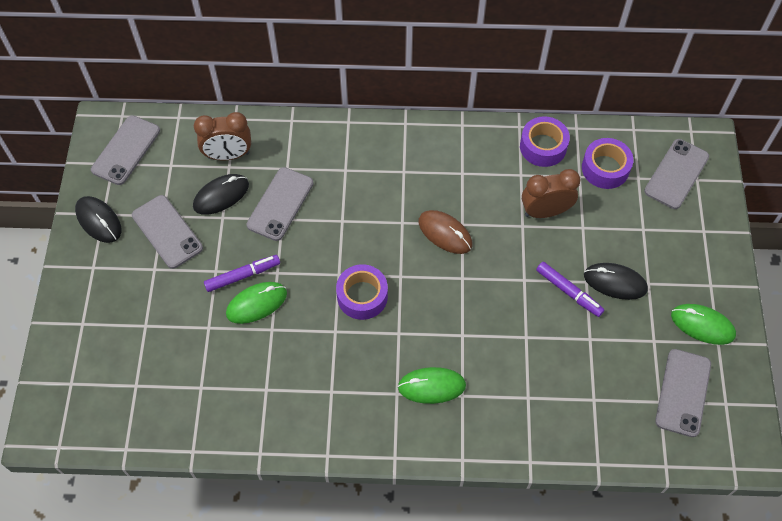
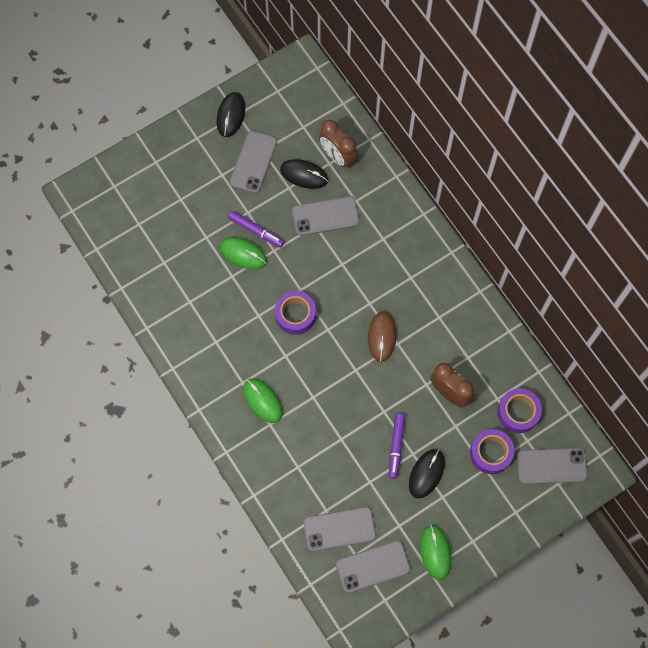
camera: 55 degrees right, 10 degrees up
(126, 150) = (293, 91): grey phone -> grey phone (339, 529)
(543, 147) = (503, 358): purple tape -> purple tape (490, 453)
(615, 282) = (426, 473): black mouse -> black mouse turned 45 degrees clockwise

